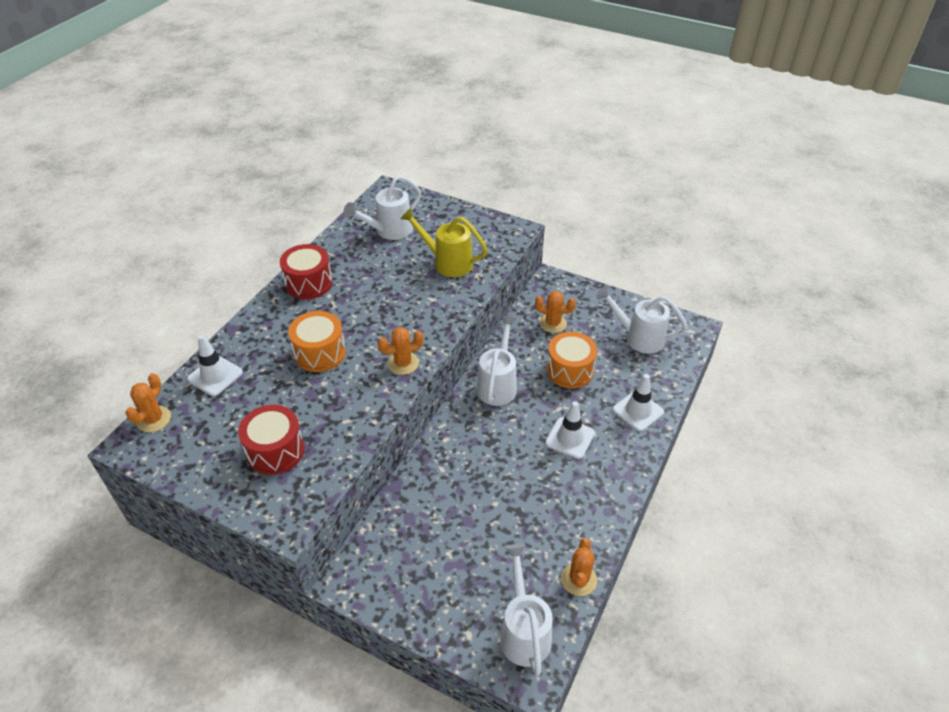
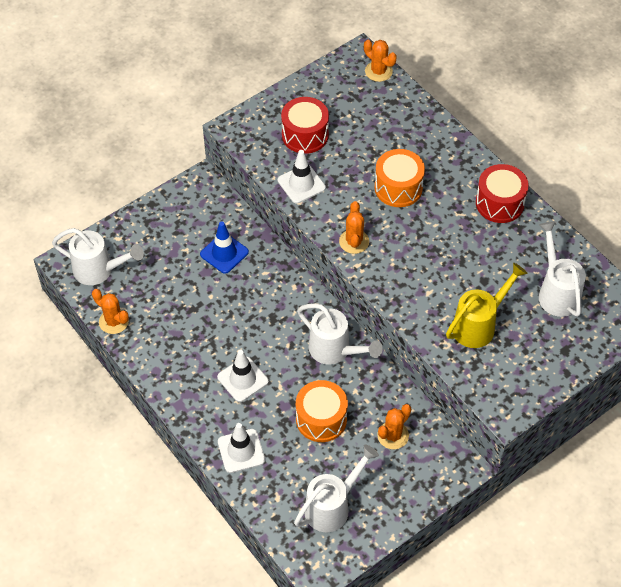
camera: 115 degrees right, 10 degrees up
(215, 376) = (407, 114): white traffic cone -> white traffic cone (301, 184)
(435, 514) = (224, 253): none -> blue traffic cone

